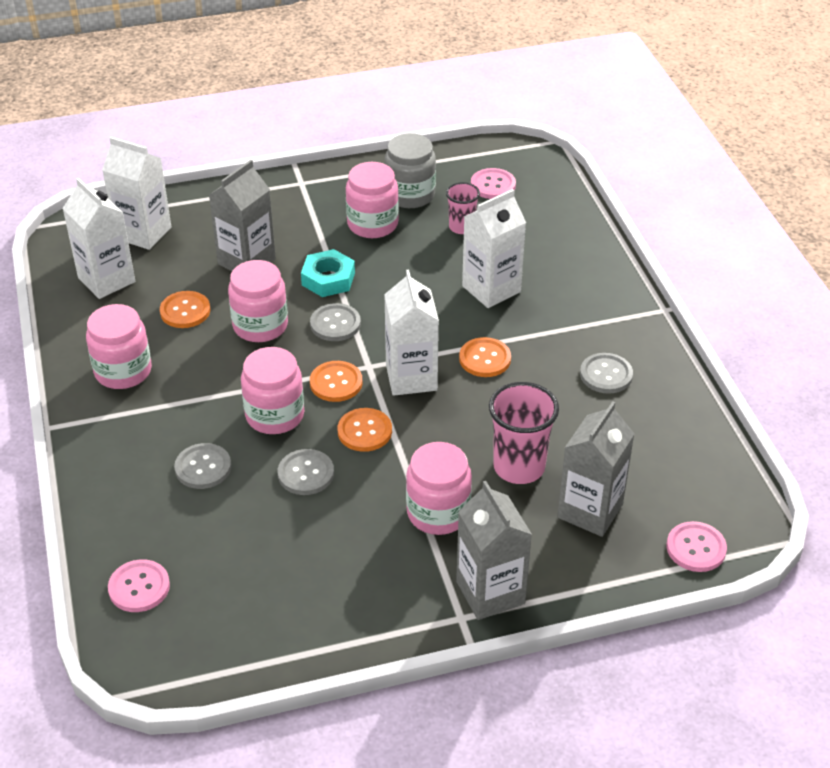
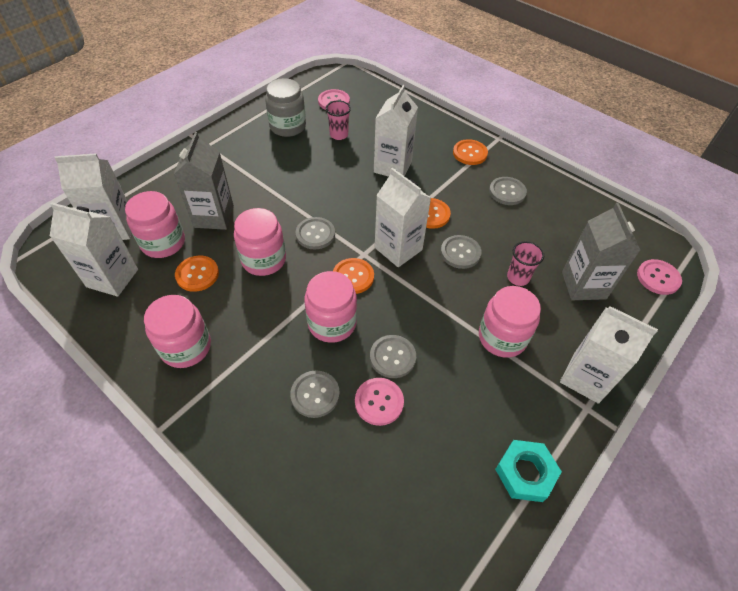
camera: 35 degrees left, 10 degrees up
(139, 587) = (352, 533): pink button -> pink button (379, 402)
(328, 279) = (283, 204): turquoise nut -> turquoise nut (525, 473)
(364, 431) = (403, 303): orange button -> orange button (470, 153)
(372, 224) = (280, 155): pink jar -> pink jar (163, 243)
(478, 413) = (460, 253): none -> grey button
(490, 592) = (585, 377): grey carton -> white carton
(519, 467) = (518, 277): pink cup -> pink cup, size x0.60

